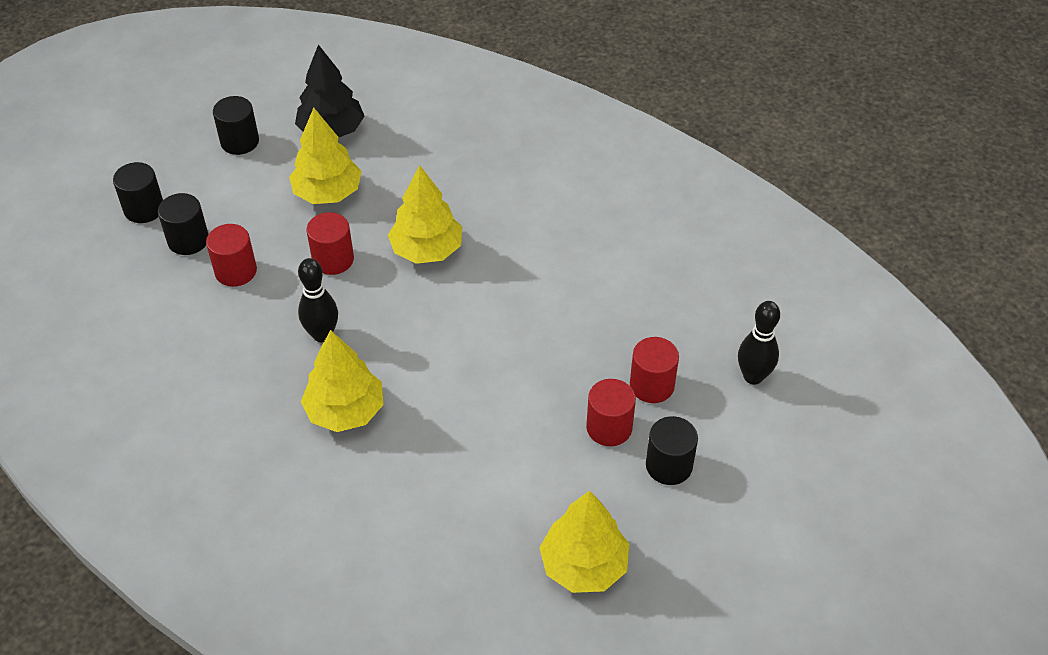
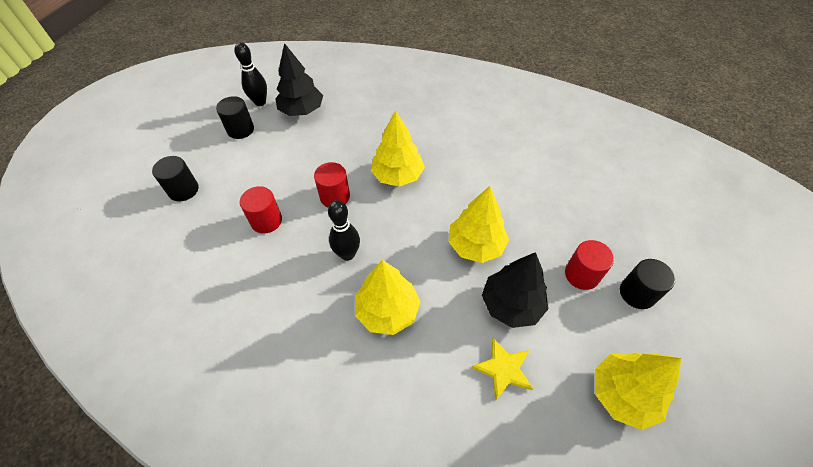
camera: 15 degrees left, 5 degrees up
(188, 240) = (223, 206): black cylinder -> none
(328, 193) = (314, 151): yellow tree -> yellow tree (476, 245)
(455, 505) = (503, 369): none -> yellow star
(500, 440) = (511, 304): none -> black tree
(652, 385) = (593, 236): red cylinder -> none
(753, 376) = (653, 213): black bowling pin -> black bowling pin (260, 102)

